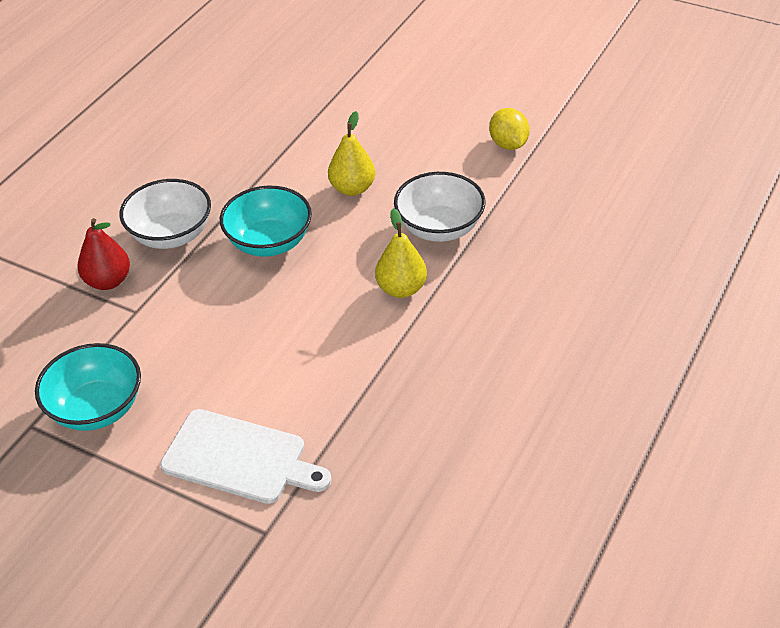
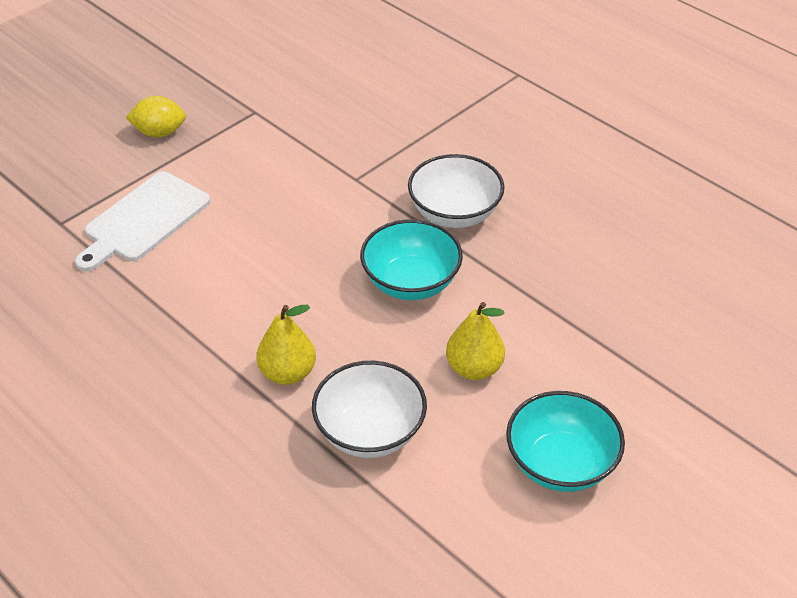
camera: 105 degrees right, 0 degrees up
(96, 408) = (251, 147): turquoise bowl -> turquoise bowl (560, 464)
(108, 281) = (405, 166): red pear -> none
(508, 144) = (507, 555): yellow lemon -> yellow lemon (159, 133)

